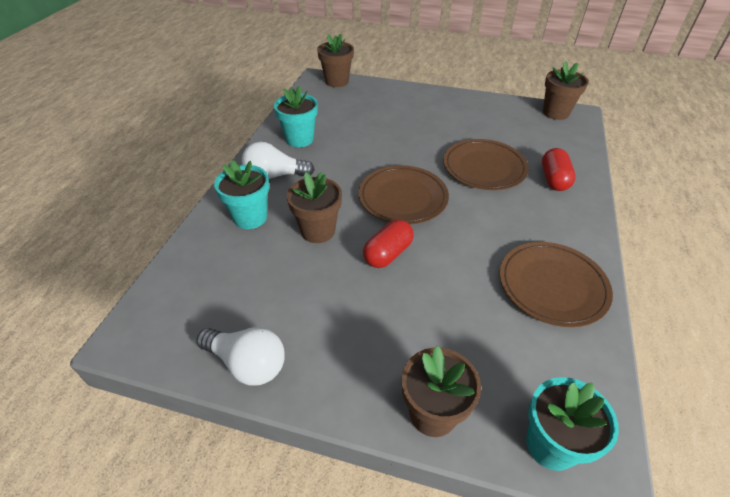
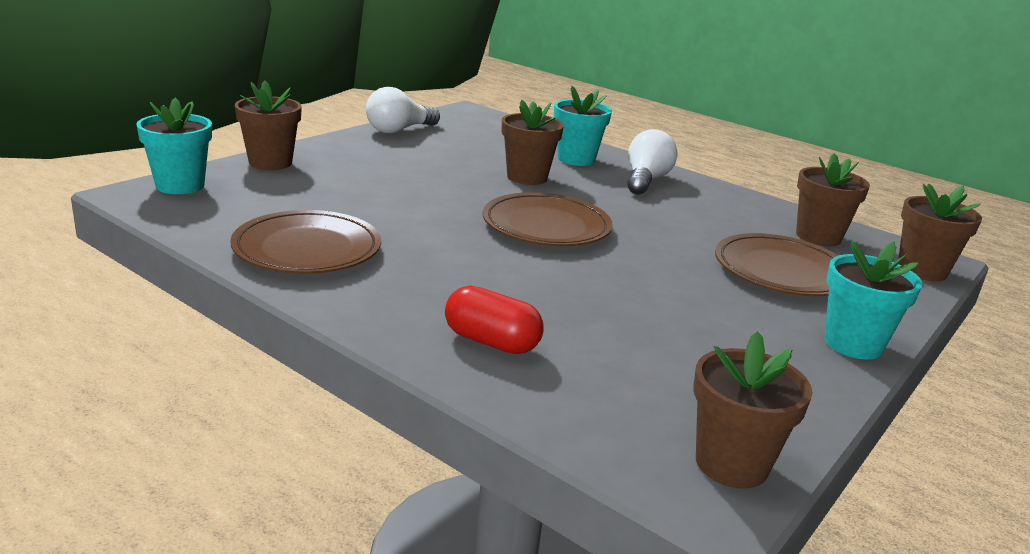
camera: 110 degrees right, 20 degrees down
(299, 139) = (726, 207): turquoise flower pot -> turquoise flower pot (853, 344)
(319, 108) = (818, 237): none -> brown flower pot
(388, 254) = (458, 194): red capsule -> none
(484, 168) = (571, 298): brown plate -> brown plate (782, 271)

